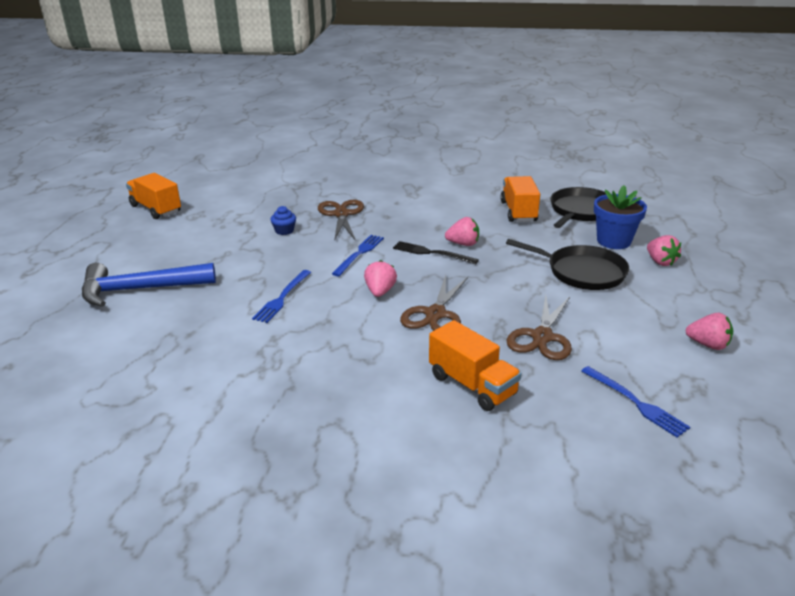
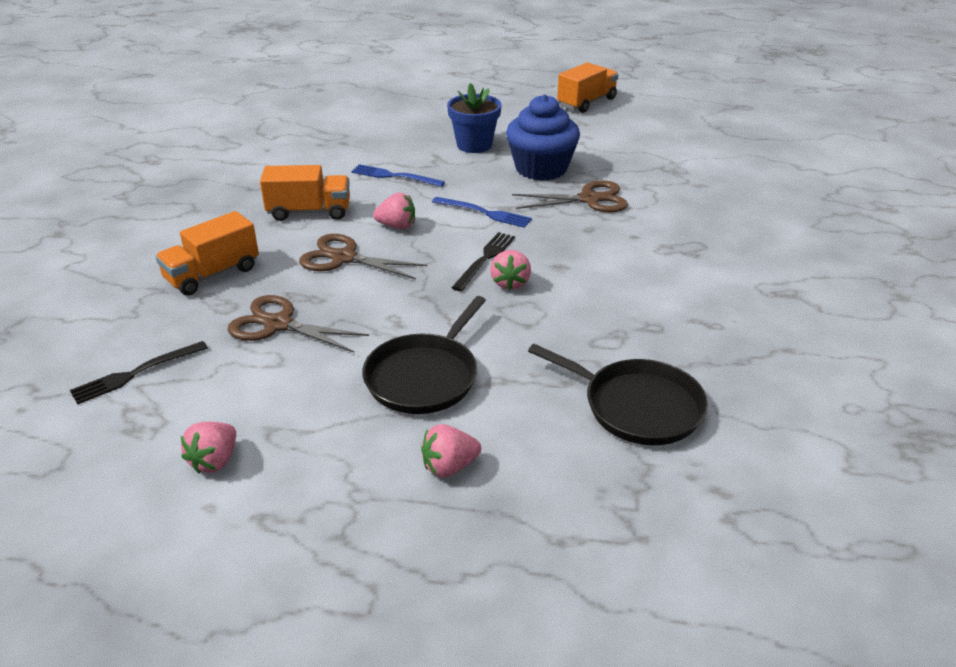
camera: 90 degrees right, 5 degrees up
(140, 289) = (420, 116): blue hammer -> none
(284, 231) = (541, 168): blue cupcake -> blue cupcake, size x2.44
(518, 212) = (622, 338): orange truck -> orange truck (309, 212)
(613, 241) = (523, 426): blue flower pot -> blue flower pot (474, 145)
(635, 403) = (135, 373): blue fork -> black fork

